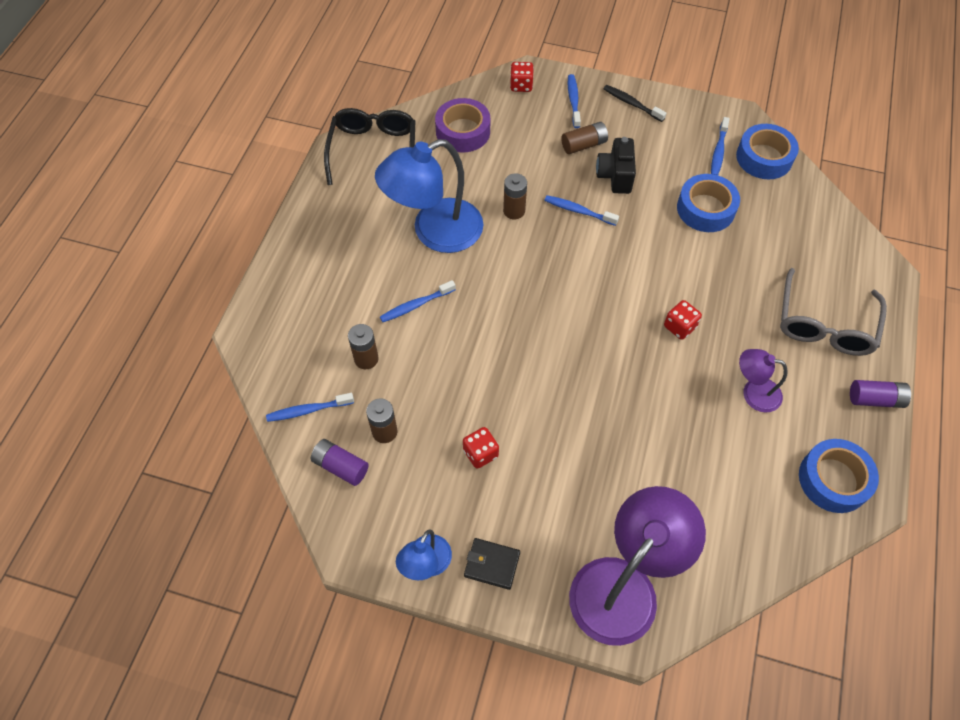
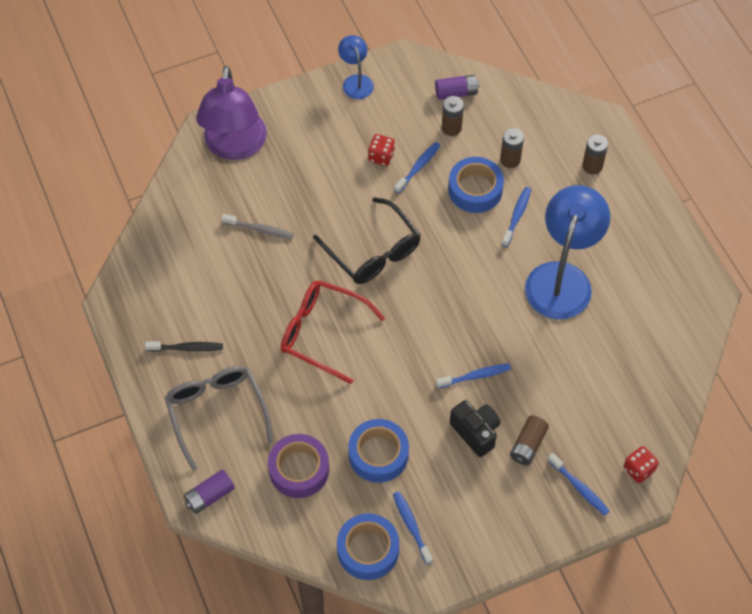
camera: 140 degrees right, 0 degrees up
(308, 410) = (510, 107): blue toothbrush -> blue toothbrush (418, 167)
(373, 150) = (682, 311): black glasses -> black glasses (373, 252)
(463, 131) = (635, 382): purple tape -> purple tape (299, 469)
(492, 564) = (319, 106): black wallet -> none
(514, 211) = (523, 339): brown battery -> brown battery (592, 166)
(631, 103) = (527, 525): black toothbrush -> black toothbrush (187, 348)
(666, 465) = (260, 229): none -> grey toothbrush
(679, 327) = (322, 333): red dice -> red glasses
(753, 393) = (235, 319): purple lamp -> none
(833, 480) = (144, 296): blue tape -> blue tape (475, 189)
(875, 399) = (146, 376): purple battery -> purple battery (209, 496)

